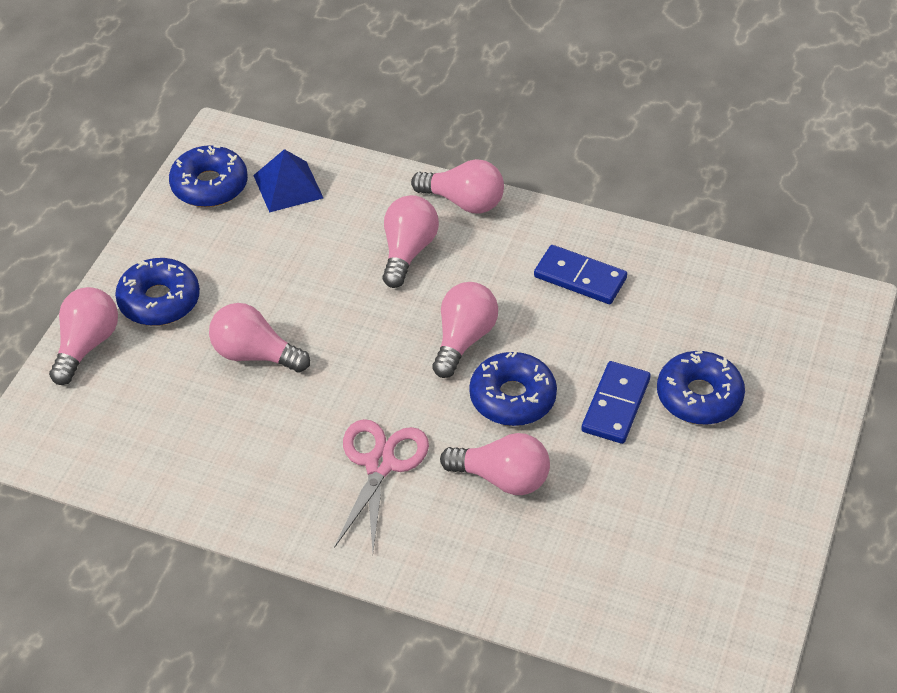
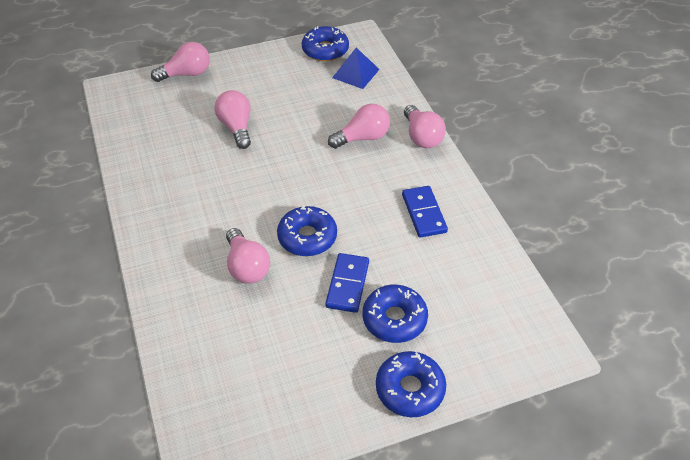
camera: 50 degrees right, 0 degrees up
(159, 301) = (236, 78): blue donut -> blue donut (410, 389)
(380, 464) = (210, 213): pink scissors -> none
(463, 339) = (327, 194): pink light bulb -> none
(616, 405) = (347, 284): blue domino -> blue domino turned 60 degrees counterclockwise

